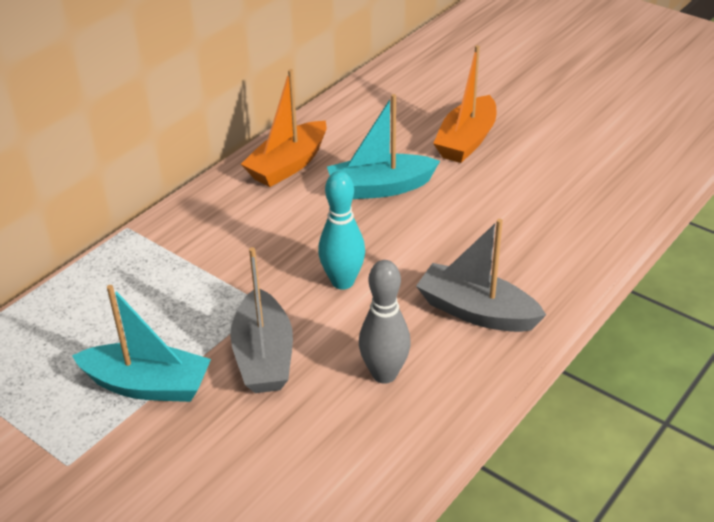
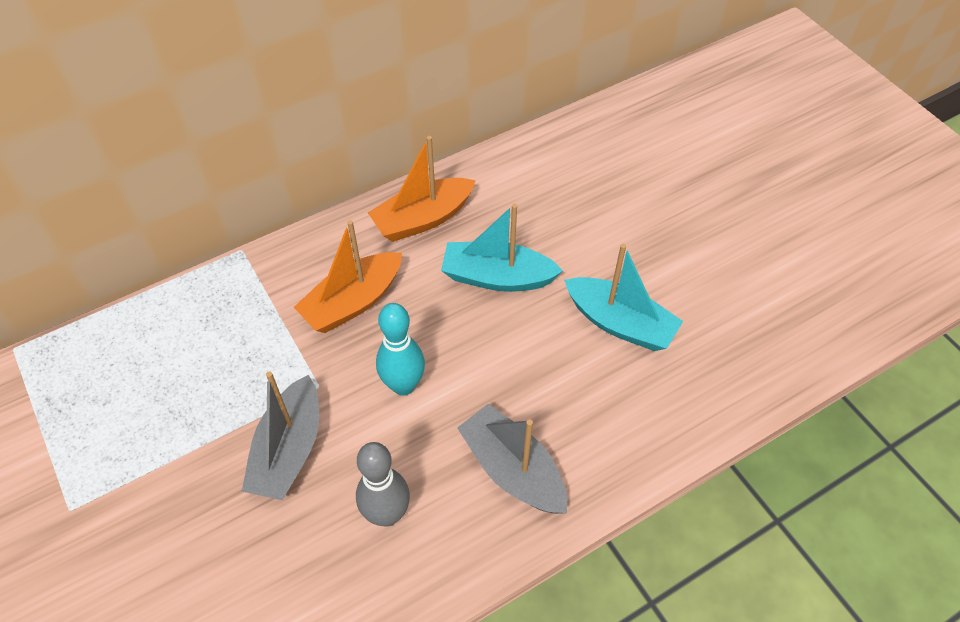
camera: 20 degrees right, 15 degrees up
(148, 385) = (174, 446): turquoise boat -> turquoise boat (620, 323)
(466, 141) = (614, 242): orange boat -> orange boat (352, 302)

